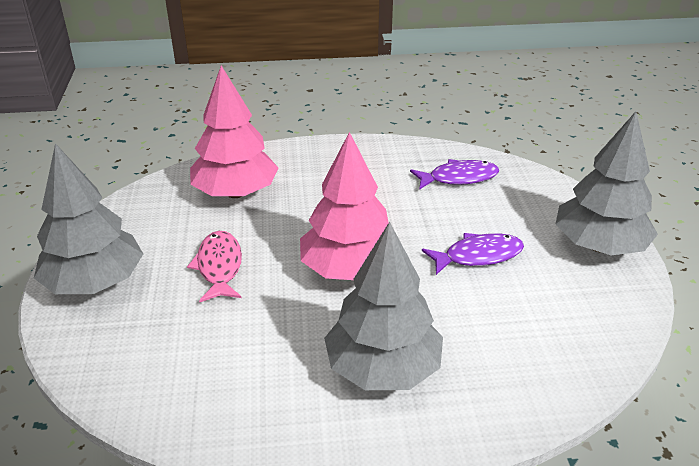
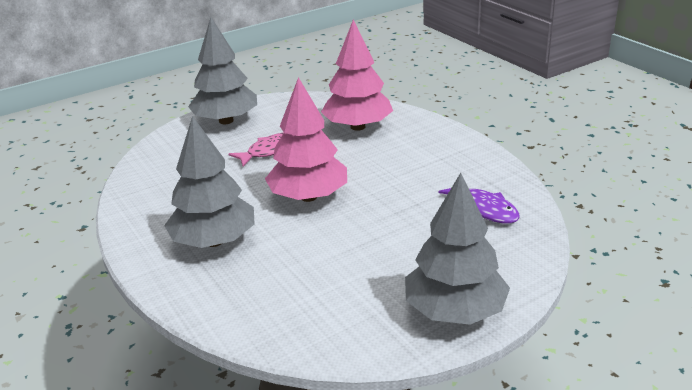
camera: 65 degrees right, 5 degrees down
(478, 256) = (376, 248): purple fish -> none

